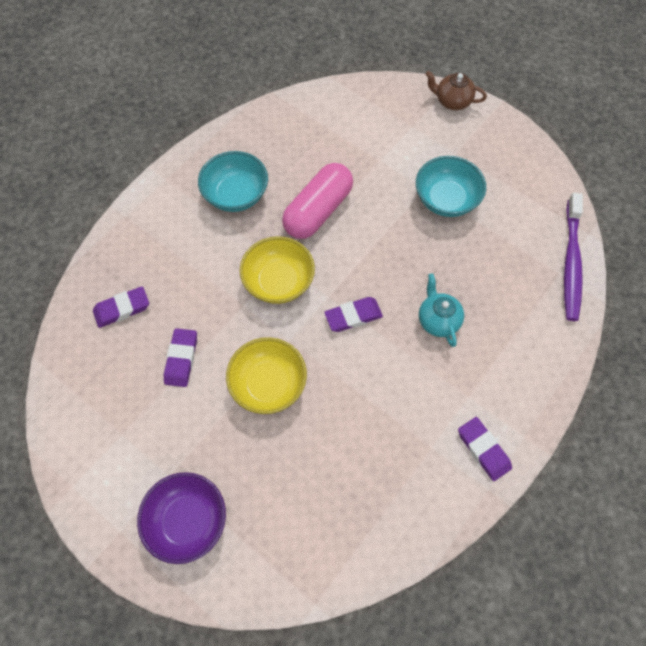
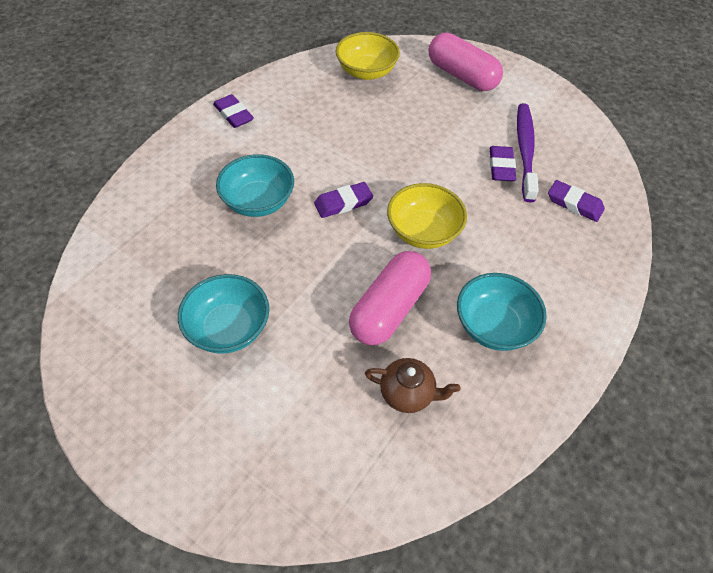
camera: 175 degrees right, 10 degrees down
(122, 309) = (574, 204): purple eraser -> purple eraser turned 60 degrees clockwise
(187, 521) = (462, 76): purple bowl -> pink capsule
(268, 384) = (418, 151): yellow bowl -> yellow bowl (366, 72)
(438, 320) = (258, 201): turquoise teapot -> turquoise bowl
(452, 101) = (191, 494): brown teapot -> brown teapot (408, 393)
(571, 262) = (98, 259): purple toothbrush -> purple toothbrush (525, 150)

